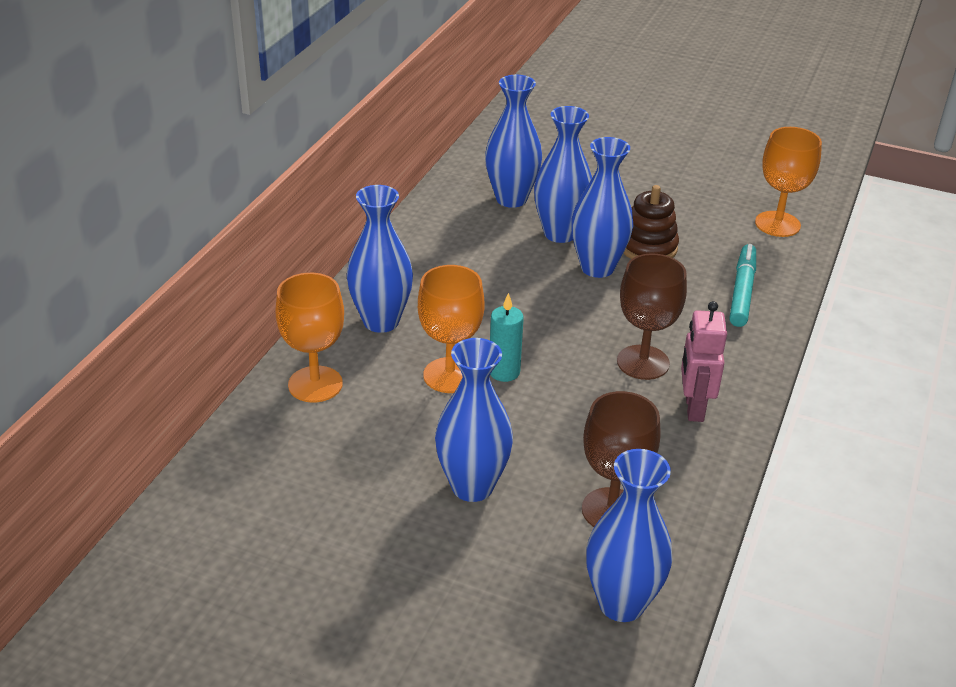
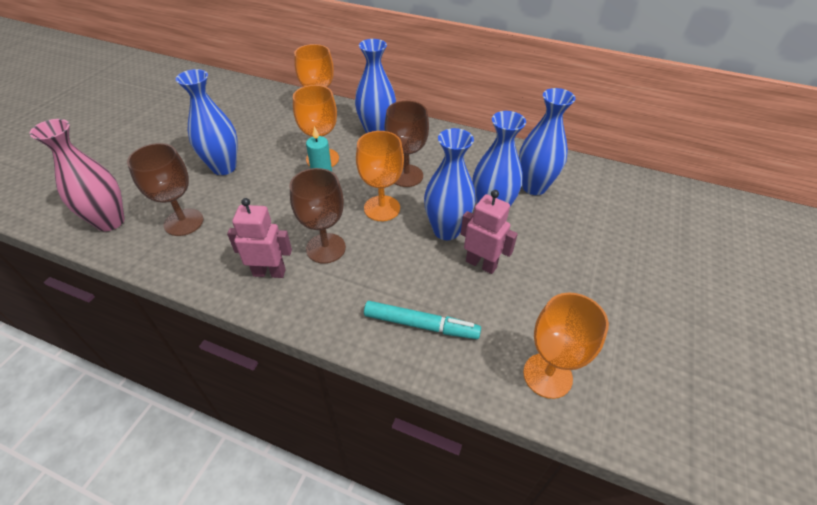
camera: 90 degrees right, 10 degrees up
(491, 295) = (406, 176): none -> brown goblet
(561, 317) = (382, 208): none -> orange goblet
(621, 603) = (110, 221): blue vase -> pink vase
(648, 247) = (481, 264): brown stacking toy -> pink robot

